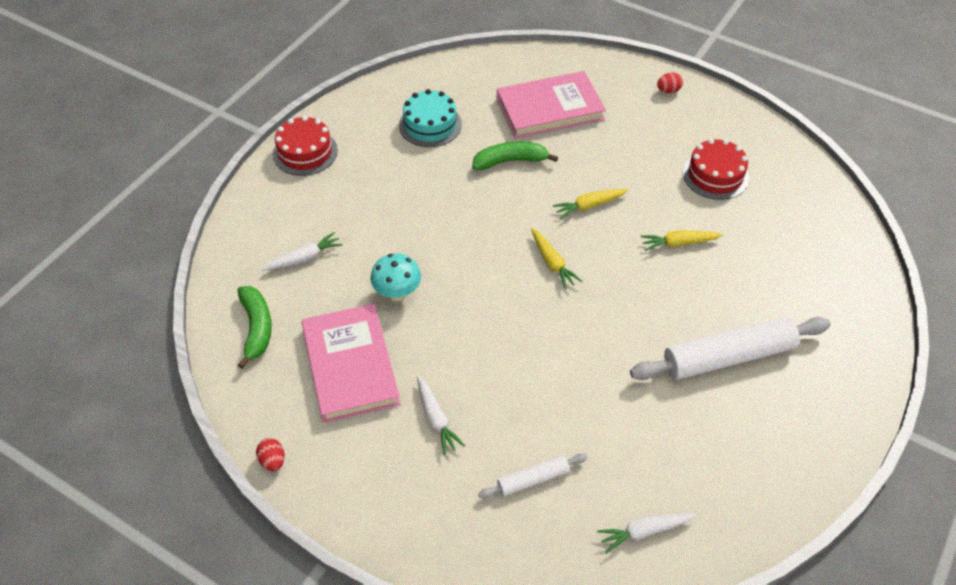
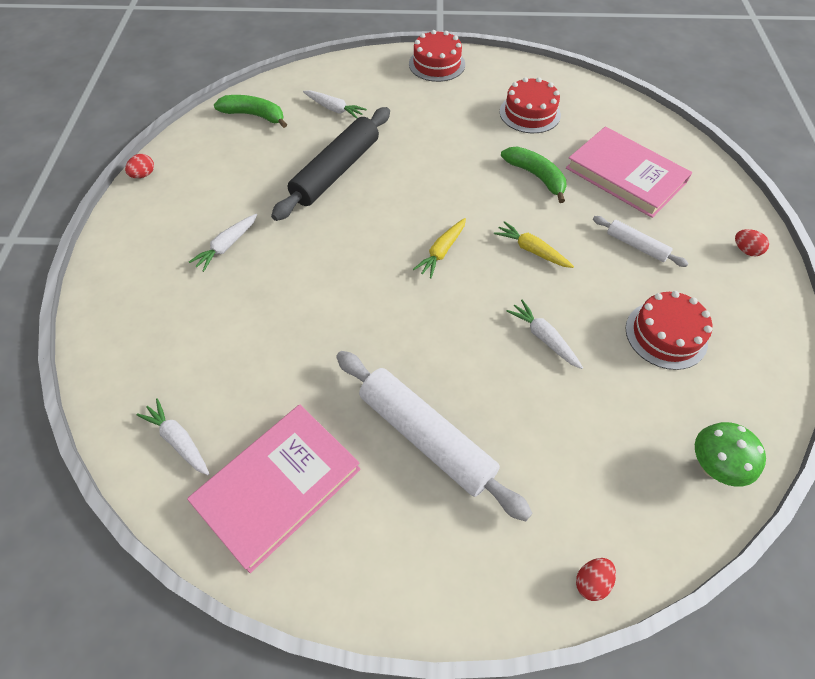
camera: 60 degrees right, 5 degrees up
(256, 328) = (254, 115): green banana -> green banana turned 120 degrees counterclockwise
(350, 365) = (250, 176): pink book -> pink book (278, 486)
(397, 294) = (336, 171): turquoise mushroom -> black rolling pin
(430, 125) = (529, 113): turquoise cake -> red cake
(533, 479) = (198, 333): white rolling pin -> white rolling pin (636, 246)
(679, 243) = (544, 338): yellow carrot -> white carrot
(828, 213) = (712, 467): none -> green mushroom
(878, 318) = (591, 582): none -> red egg

